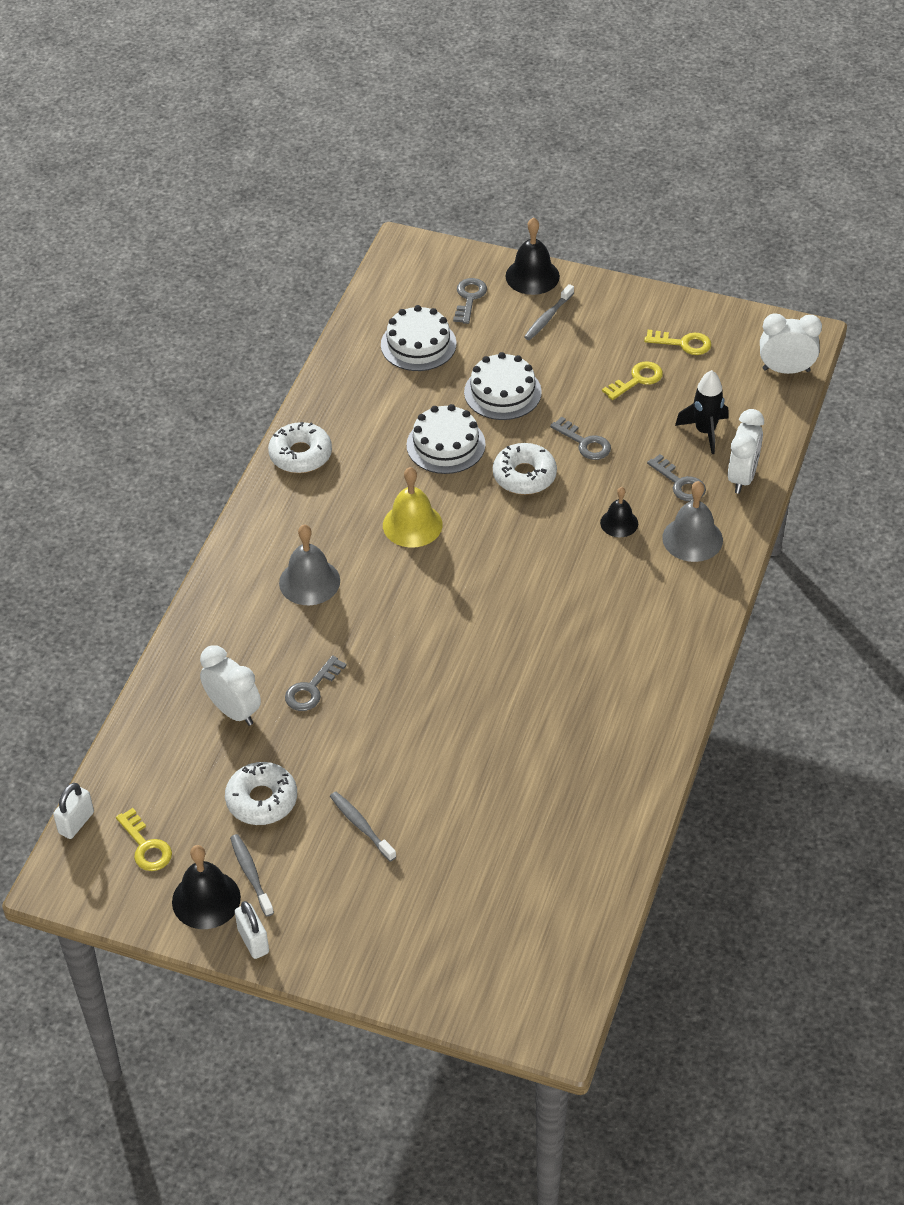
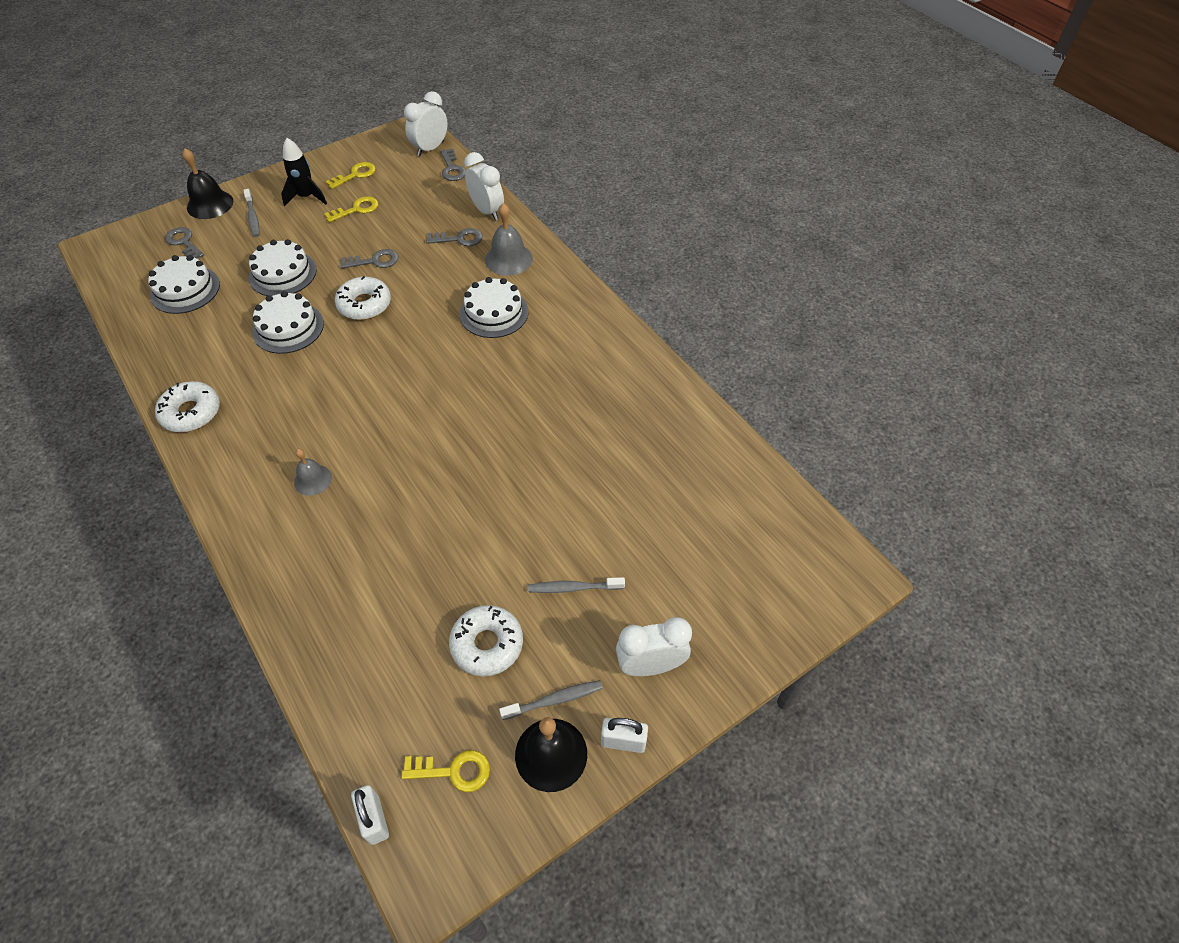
camera: 55 degrees left, 5 degrees up
(234, 711) = (380, 610): white clock -> white clock (650, 665)
(251, 874) = (554, 700): grey toothbrush -> grey toothbrush turned 150 degrees clockwise
(309, 581) = (313, 480): grey bell -> grey bell, size x0.63
(311, 689) = (413, 541): grey key -> grey key (452, 168)
(412, 525) = (334, 387): yellow bell -> none
(609, 575) = (494, 313): none -> white cake
(619, 523) = (457, 284): black bell -> none
(637, 380) = (356, 209): yellow key -> yellow key turned 60 degrees clockwise
(705, 432) = (433, 206): black rocket -> black rocket (306, 197)

